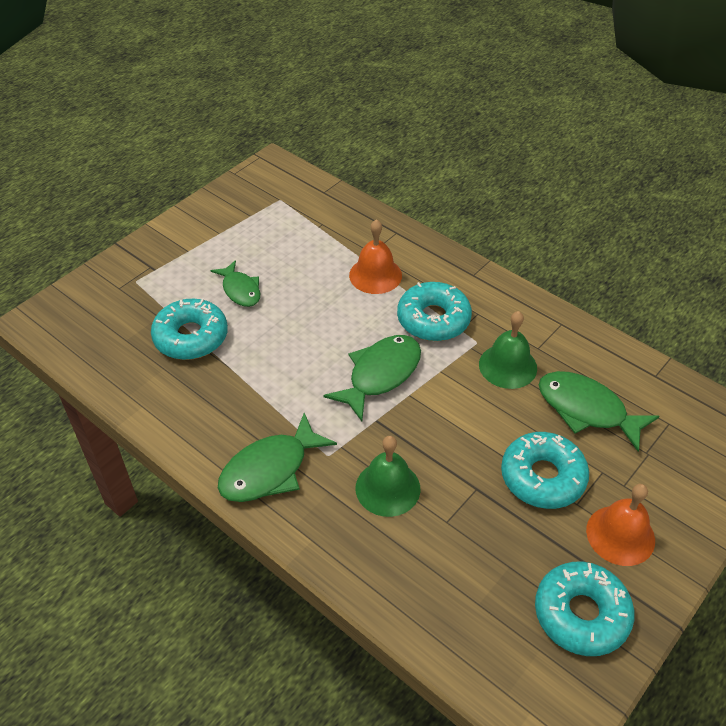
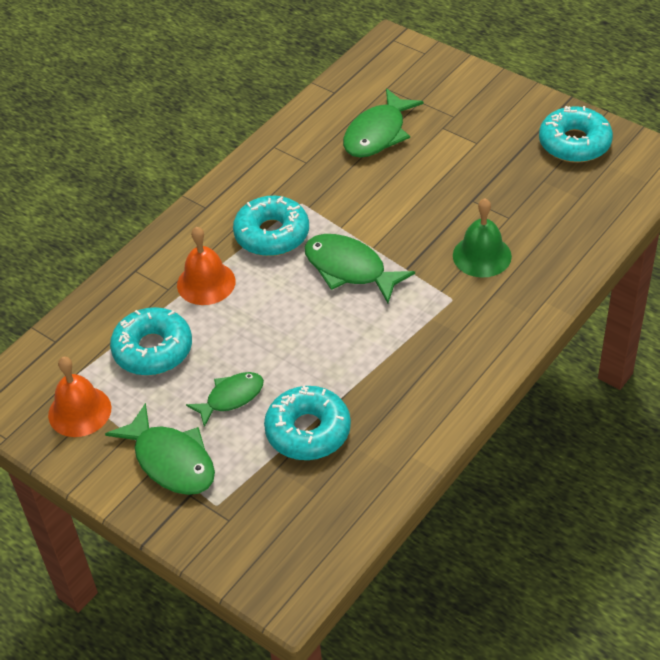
camera: 90 degrees left, 0 degrees up
(270, 469) = (475, 339): green fish -> green fish (171, 461)
(508, 366) = (330, 182): green bell -> none
(542, 477) = (454, 161): turquoise donut -> turquoise donut (153, 349)
(620, 535) = (501, 120): orange bell -> orange bell (79, 411)

